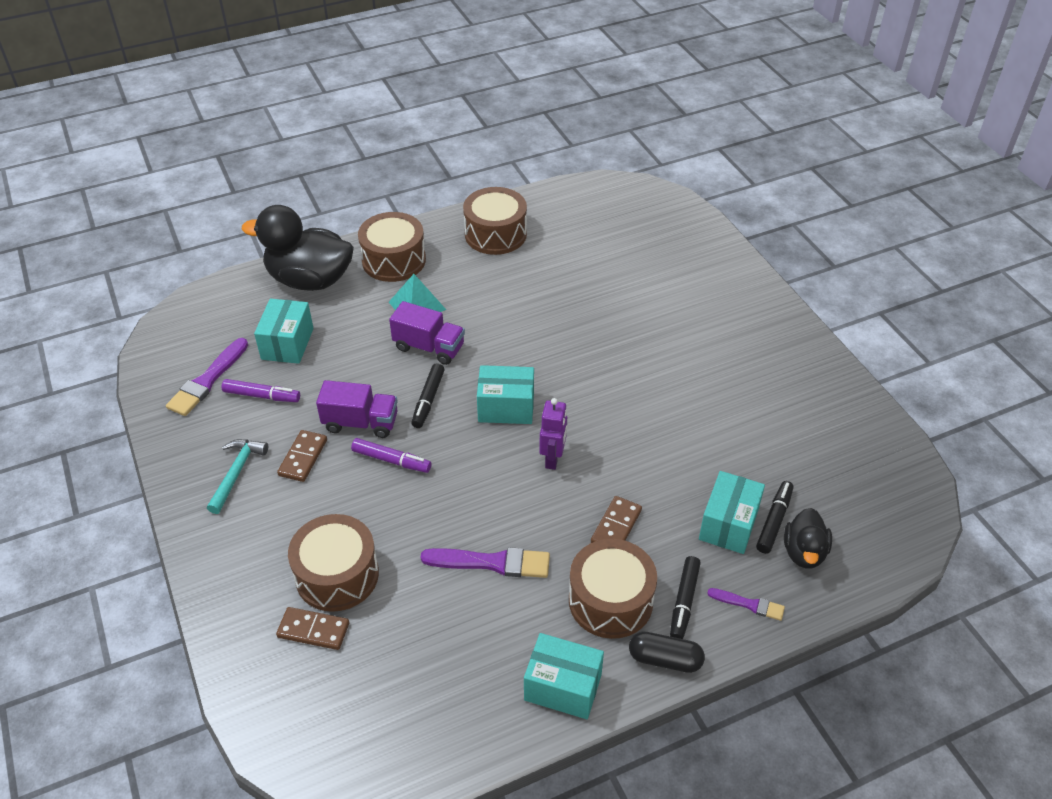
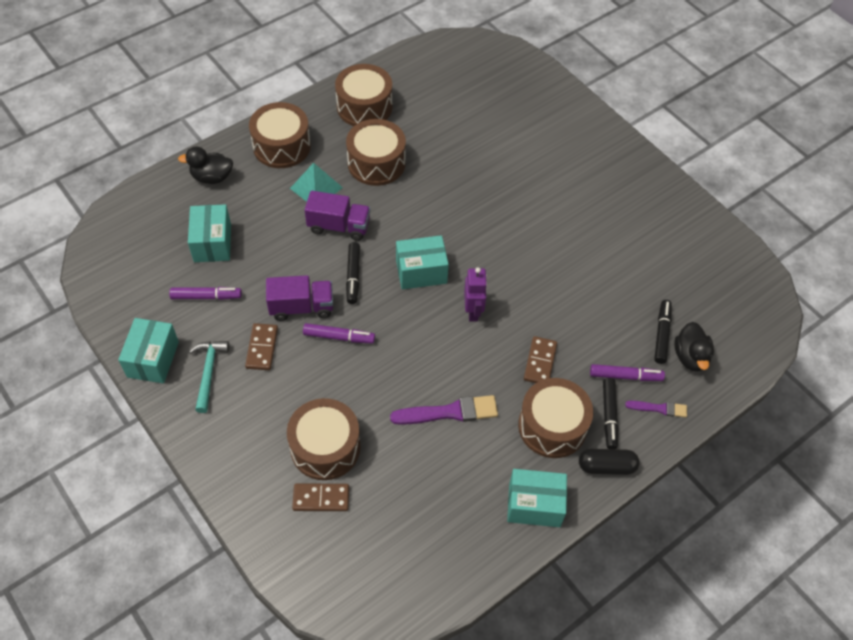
camera: 15 degrees left, 10 degrees up
(207, 380) = (152, 290): purple brush -> none
(310, 280) = (212, 177): black duck -> black duck, size x0.53
(491, 290) = (376, 163): none -> brown drum
(716, 560) = (625, 376): none -> purple marker
(728, 524) = (627, 344): turquoise box -> turquoise box (153, 359)

